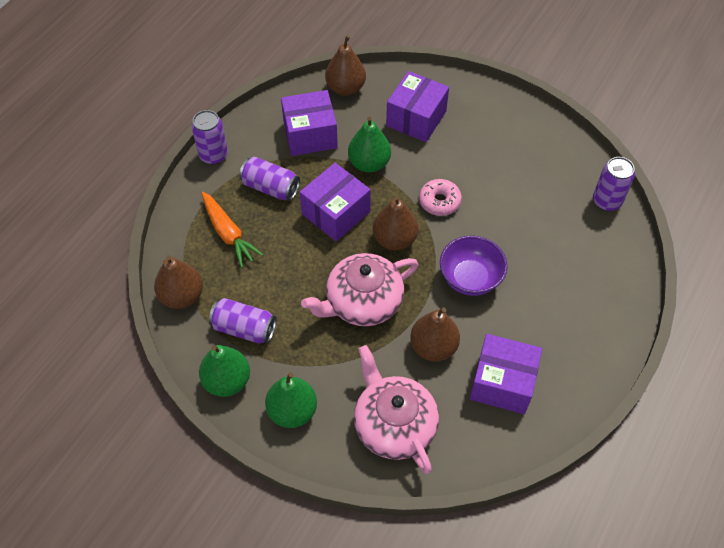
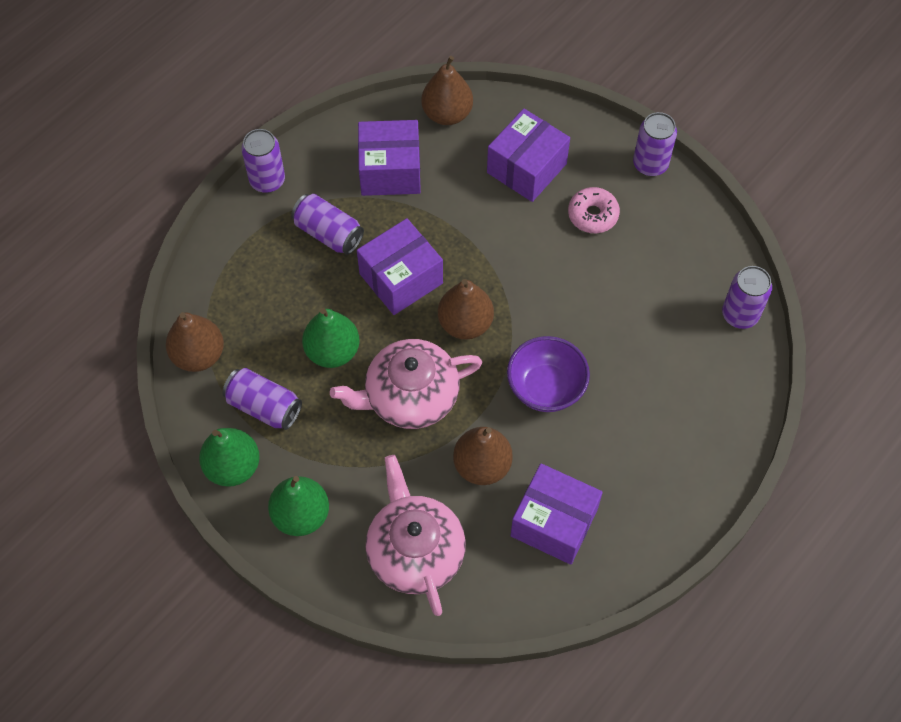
camera: 10 degrees right, 5 degrees up
(228, 234) = (267, 285): orange carrot -> none
(369, 163) = (455, 219): green pear -> green pear (332, 351)
(439, 201) = (531, 283): pink donut -> pink donut (593, 215)
(510, 103) = (650, 164): none -> purple can

